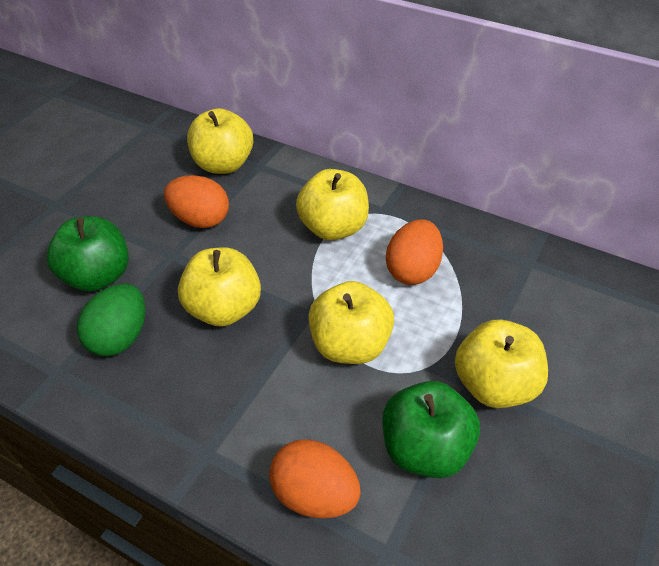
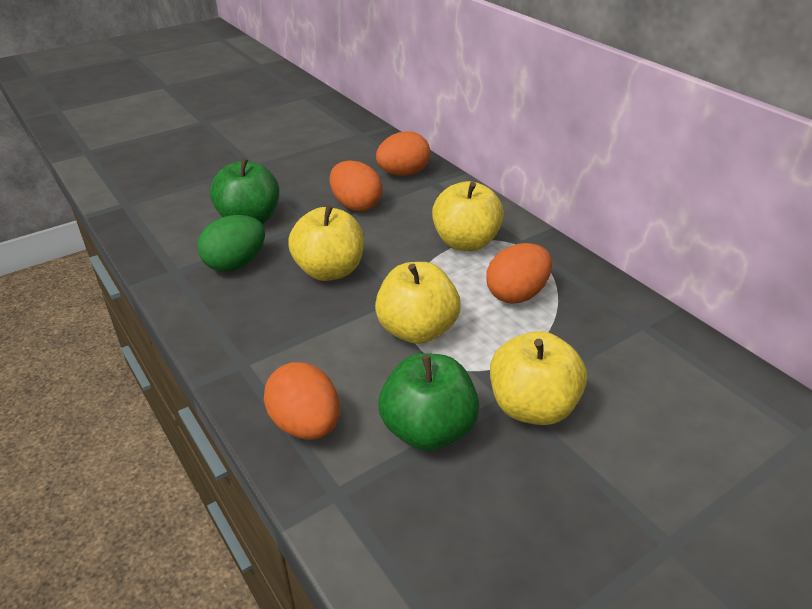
camera: 25 degrees right, 10 degrees down
(224, 164) = (403, 173): yellow apple -> orange egg

